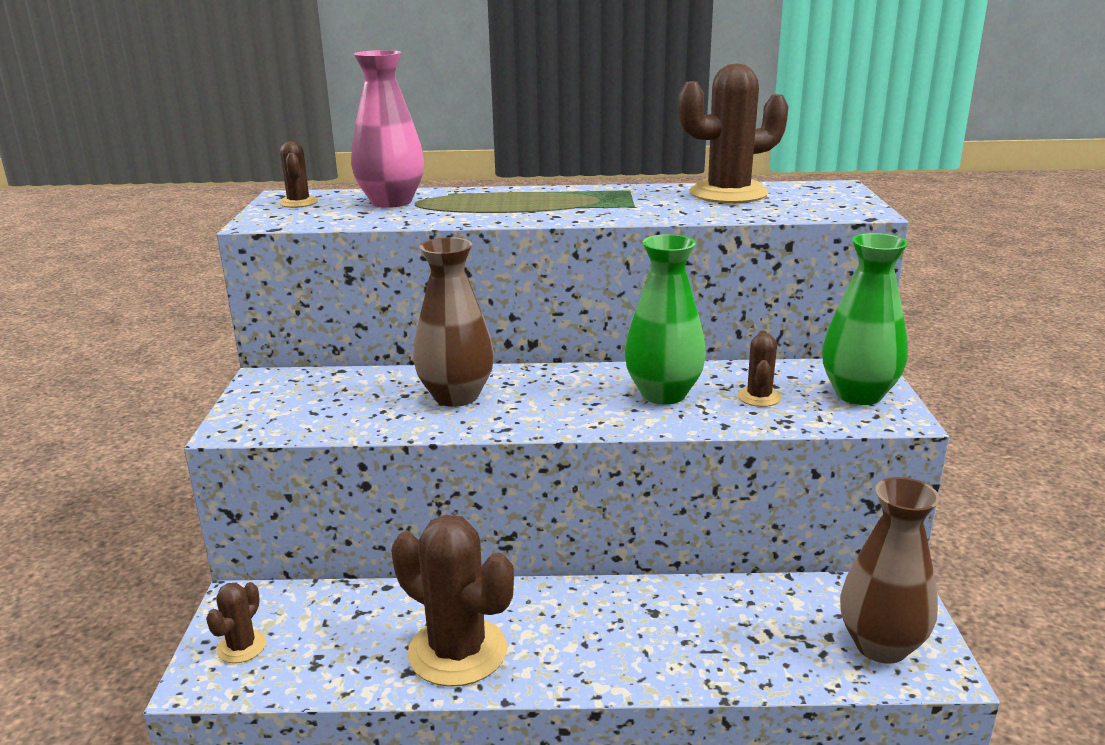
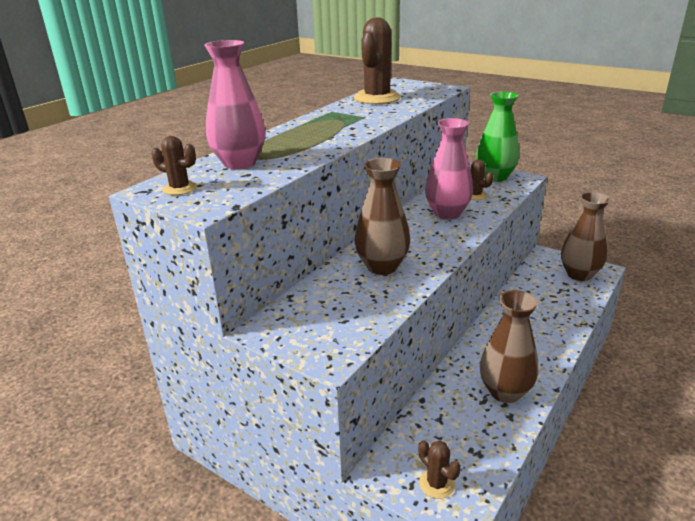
camera: 55 degrees left, 5 degrees up
(457, 652) = (505, 392): brown cactus -> brown vase
(663, 394) = (447, 213): green vase -> pink vase

